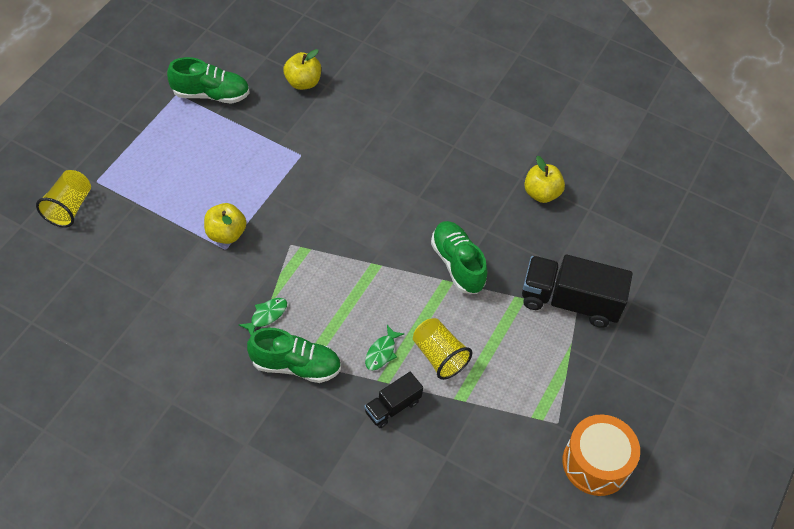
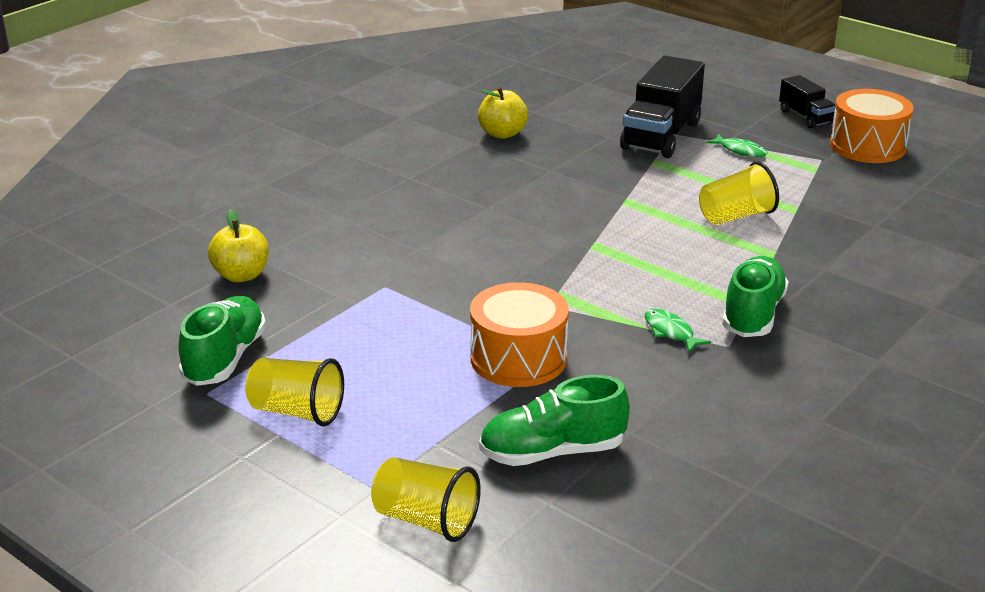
camera: 75 degrees left, 25 degrees down
(162, 136) = (297, 412): none -> yellow cup
(226, 233) = (518, 358): yellow apple -> orange drum
(381, 352) = (731, 252): green fish -> green fish (740, 151)
(392, 407) = (810, 252): black truck -> black truck (805, 117)
(457, 264) = (600, 193): green shoe -> green shoe (552, 452)

